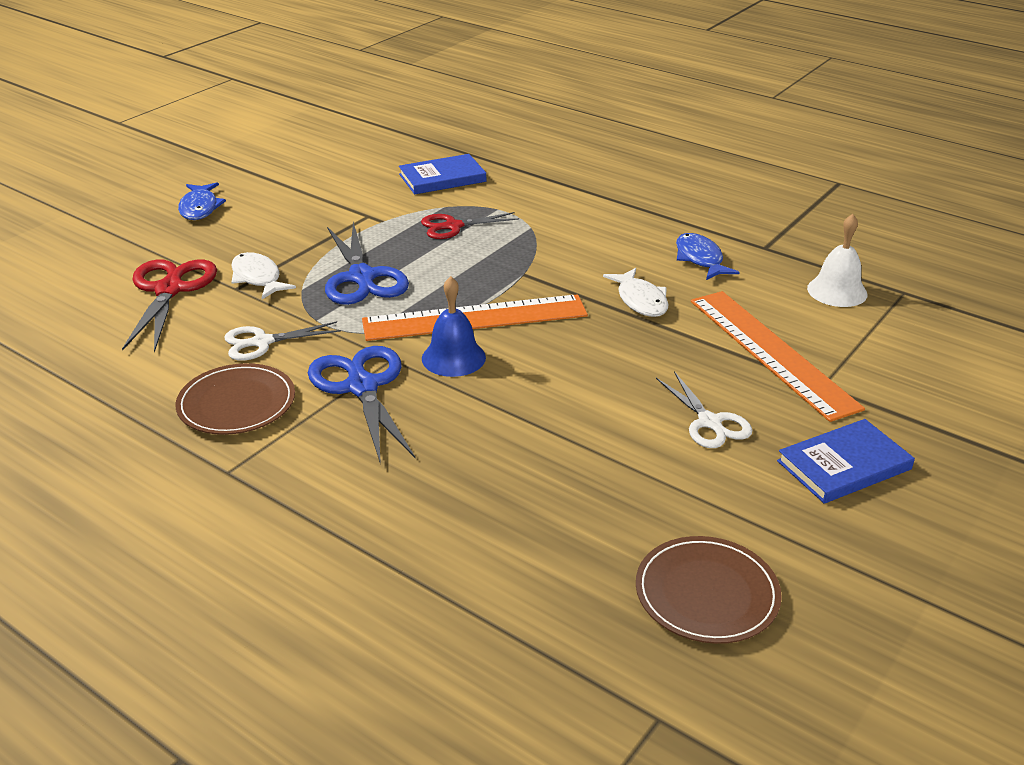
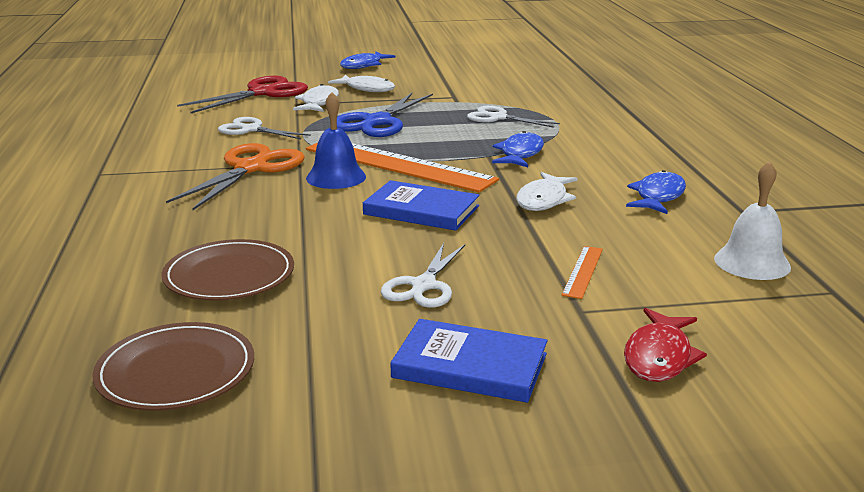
camera: 45 degrees right, 10 degrees down
(236, 403) = (174, 149): brown plate -> brown plate (229, 275)
(268, 239) = (367, 89): none -> white fish
(362, 387) = (251, 168): blue scissors -> orange scissors
(442, 178) = (551, 93): blue book -> blue book (421, 210)
(453, 226) = (498, 118): red scissors -> white scissors
(542, 260) = (520, 154): none -> blue fish
(771, 352) = (582, 271): orange ruler -> orange ruler, size x0.41
(910, 393) = (659, 356): none -> red fish

